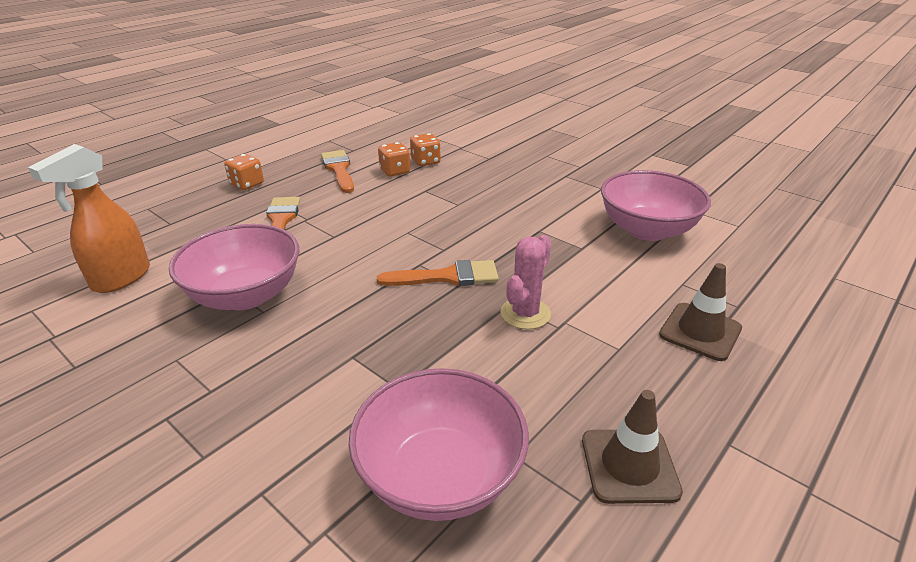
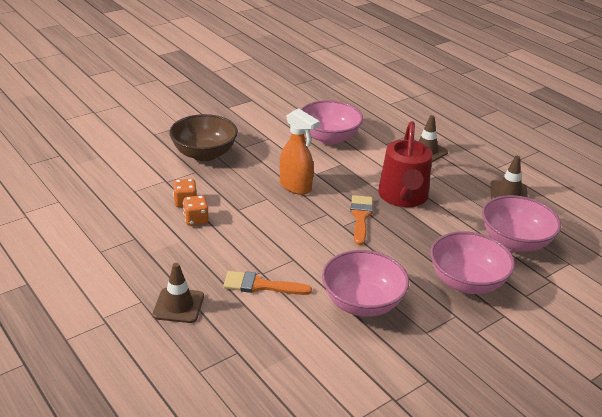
camera: 80 degrees left, 0 degrees up
(121, 278) = (323, 372): orange spray bottle -> orange spray bottle (295, 187)
(247, 184) = (178, 305): orange dice -> brown traffic cone
(298, 401) = (466, 282): none -> pink bowl
(339, 169) = (175, 249): orange brush -> none
(525, 313) = (403, 197): pink cactus -> red watering can
(529, 157) = (204, 154): none -> brown bowl

